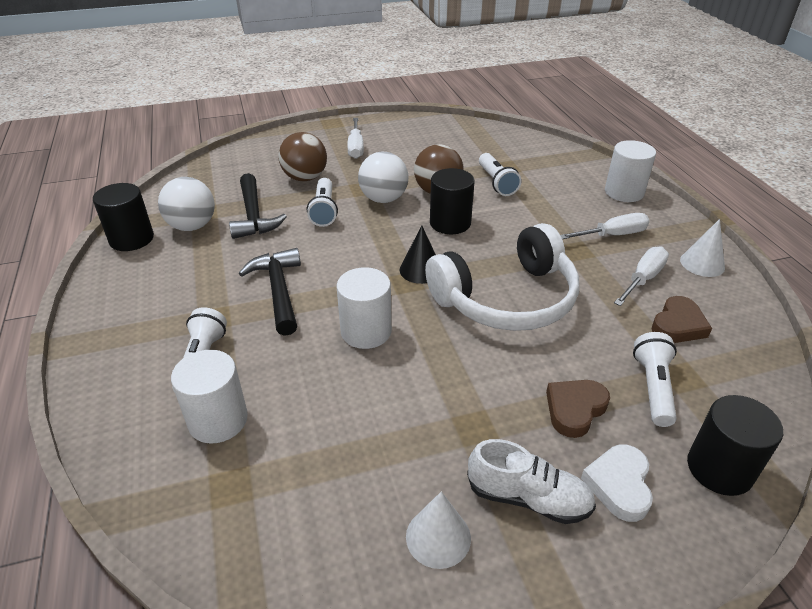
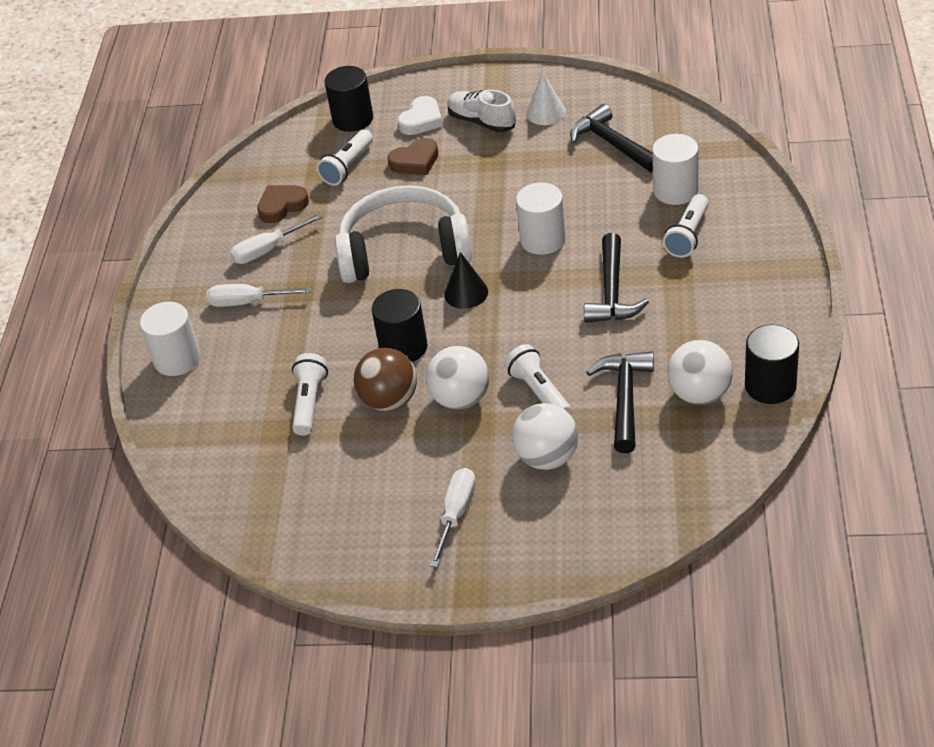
camera: 155 degrees left, 5 degrees up
(305, 178) = (547, 458): brown ball -> white ball
(316, 487) = (612, 144): none -> black hammer
(324, 211) = (539, 392): white flashlight -> white flashlight turned 45 degrees counterclockwise
(702, 263) = (198, 257): white cone -> none

